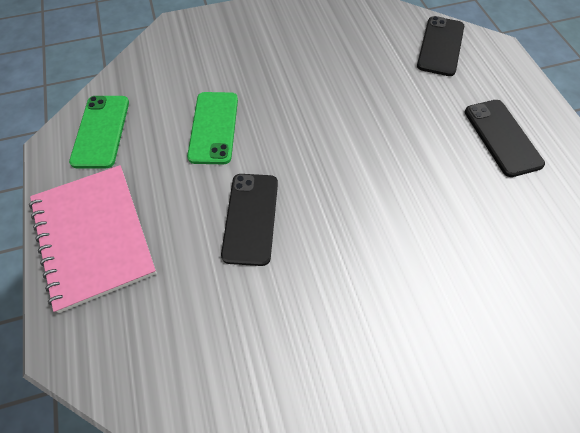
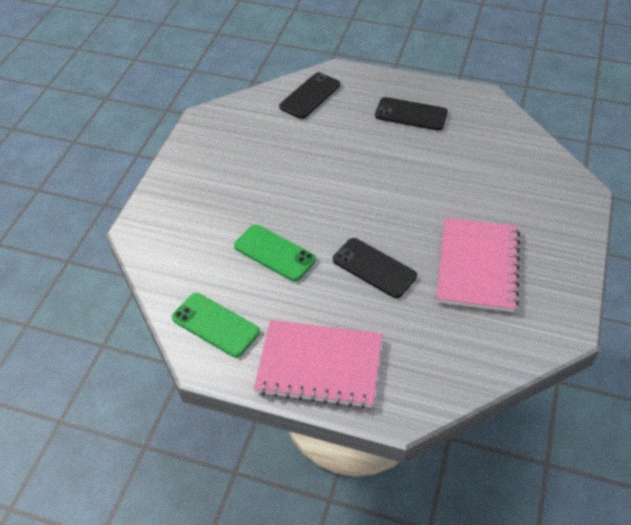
camera: 55 degrees left, 10 degrees down
(326, 322) = (477, 266): none -> pink notebook
(440, 46) = (310, 96): black phone -> black phone turned 75 degrees clockwise

